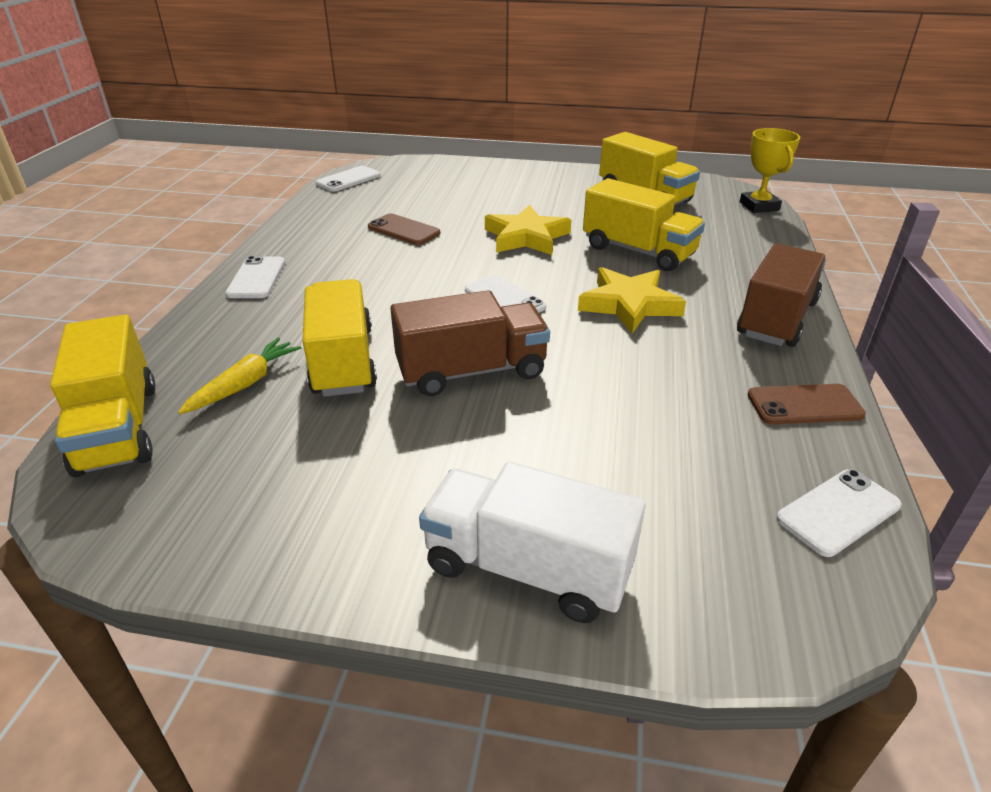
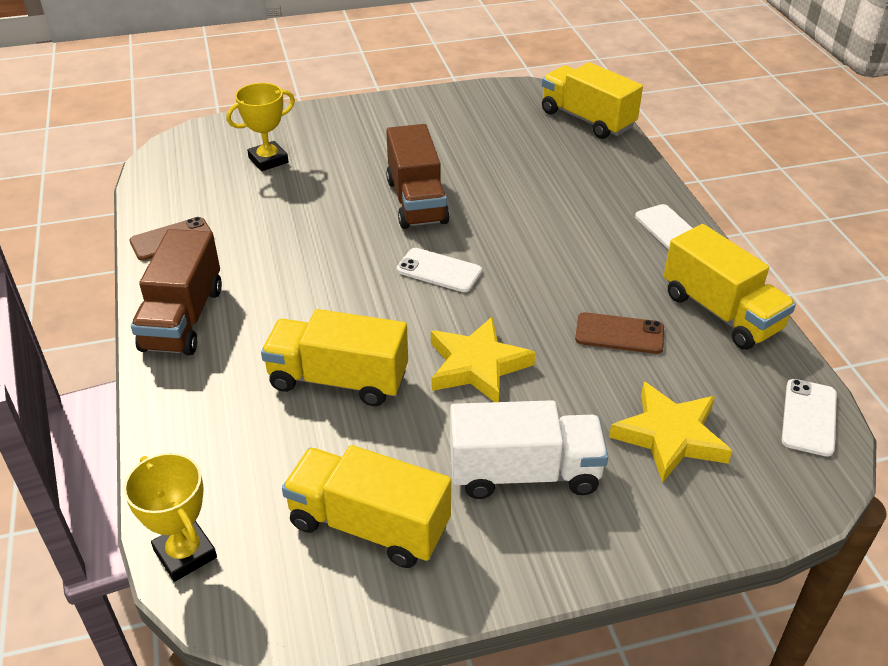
camera: 155 degrees right, 5 degrees up
(244, 384) = (553, 156): yellow carrot -> none
(343, 361) = (511, 185): yellow truck -> yellow truck (721, 312)
(471, 371) = (416, 201): brown truck -> brown truck turned 60 degrees counterclockwise
(527, 568) = (321, 123): white truck -> white truck (524, 473)
(629, 304) = (324, 296): yellow star -> yellow star (670, 436)
(652, 503) = (268, 160): none -> yellow trophy
(838, 512) = (164, 181): white phone -> none

